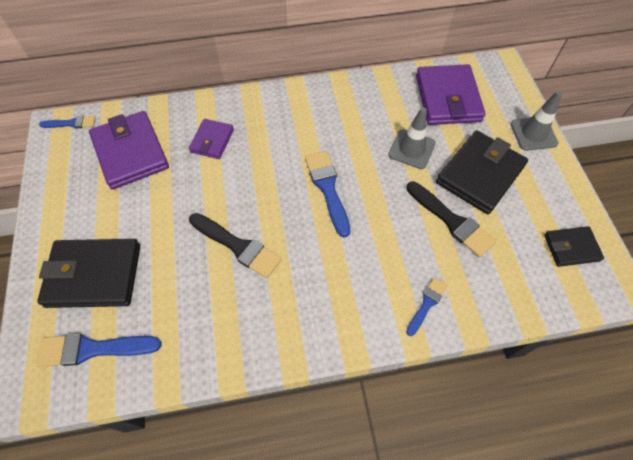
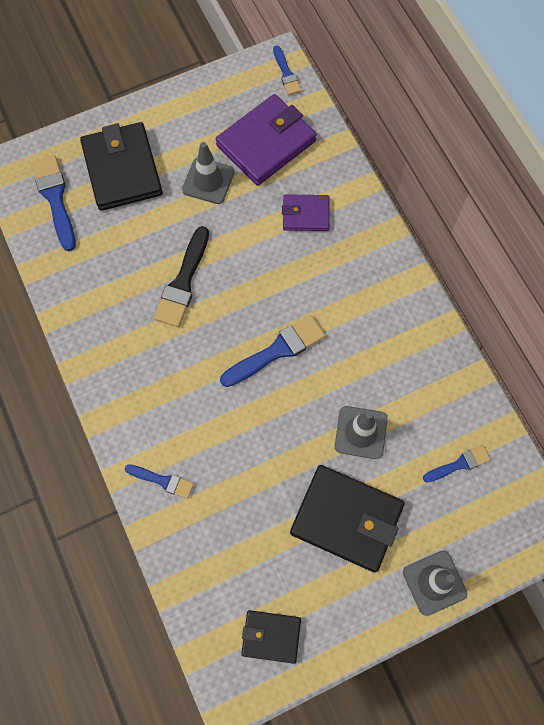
camera: 75 degrees right, 10 degrees up
(145, 204) = (208, 181): none -> grey traffic cone
(447, 98) = (459, 464): purple wallet -> blue brush
(451, 221) = (271, 493): black brush -> none
(571, 248) = (271, 636): black wallet -> black wallet turned 60 degrees counterclockwise

